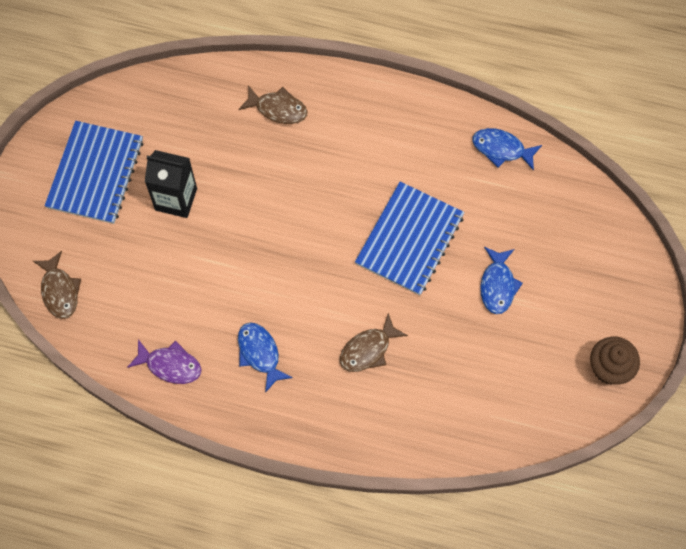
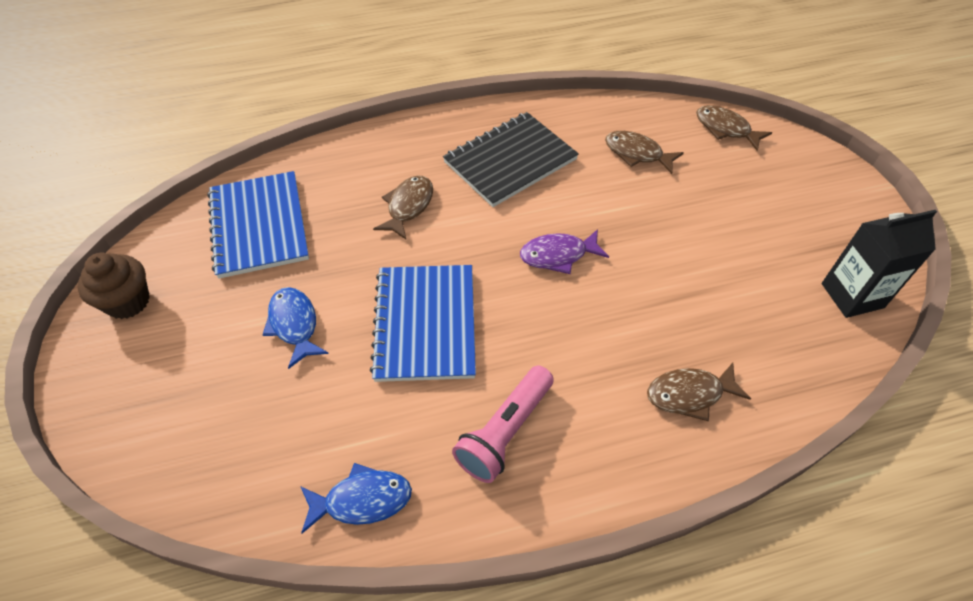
camera: 150 degrees right, 15 degrees down
(95, 173) = (803, 227): blue notebook -> blue notebook (259, 226)
(153, 305) = (637, 153): none -> brown fish
(170, 365) = (581, 122): purple fish -> purple fish (558, 255)
(176, 199) = (704, 243): black carton -> black carton (852, 295)
(260, 353) = (510, 161): blue fish -> black notebook
(401, 144) = (504, 432): none -> pink flashlight

